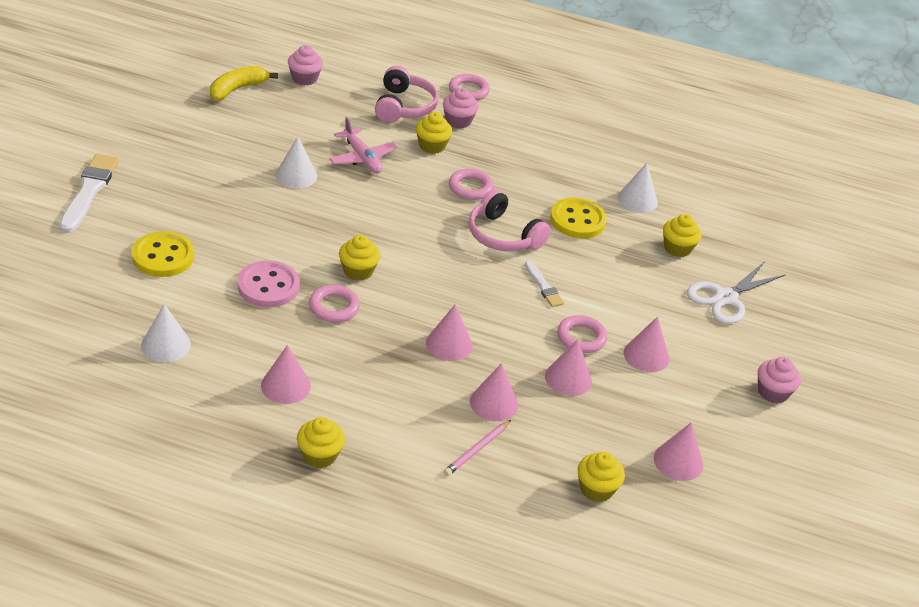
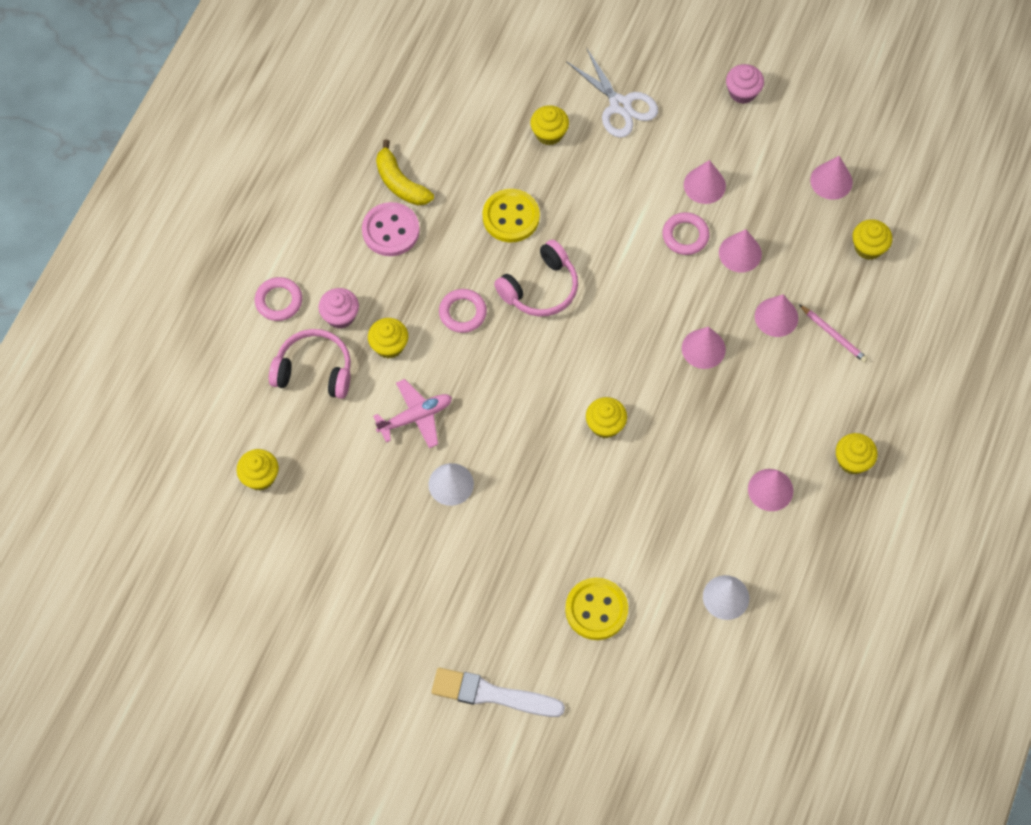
camera: 80 degrees left, 25 degrees up
(237, 89) = (286, 550): yellow banana -> yellow banana (400, 183)
(268, 286) = (634, 508): pink button -> pink button (390, 231)
(304, 78) = (260, 477): pink cupcake -> yellow cupcake
(334, 307) = (660, 447): pink ring -> none
(543, 286) = (615, 259): white brush -> none
(637, 200) = (473, 157): white cone -> none

